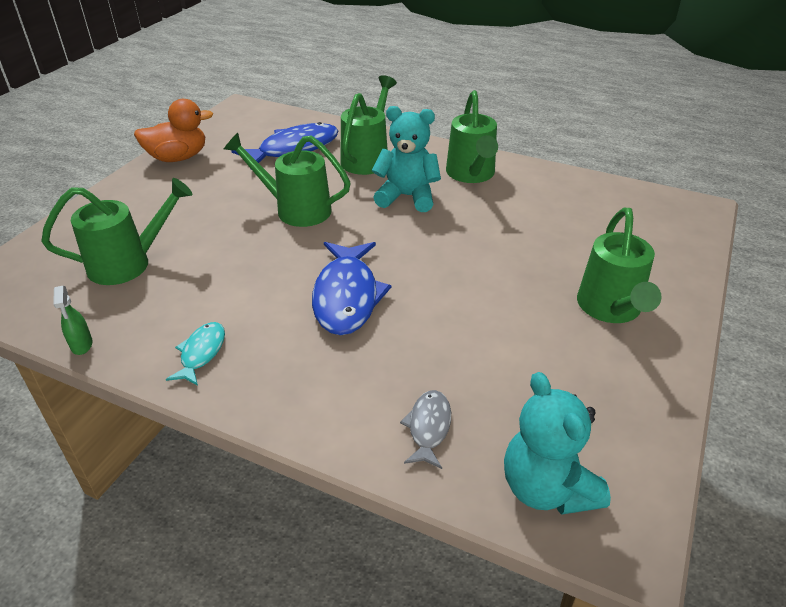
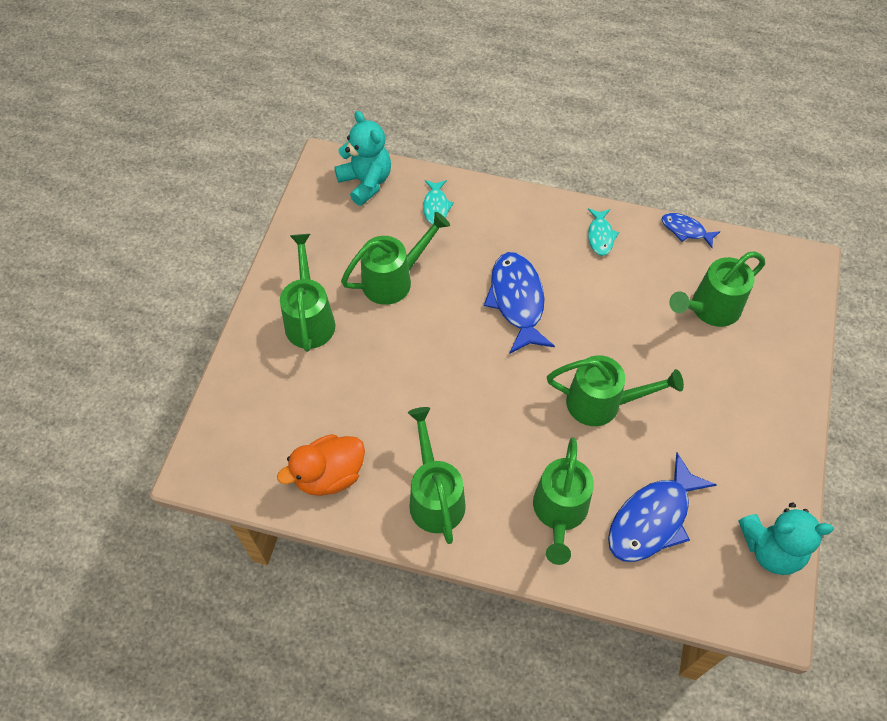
camera: 170 degrees right, 20 degrees up
(82, 345) = (685, 230): green spray bottle -> blue fish
(178, 158) = (774, 477): orange duck -> orange duck (329, 475)
(407, 197) = (497, 442): turquoise teddy bear -> turquoise teddy bear (771, 549)
(428, 427) = (436, 206): grey fish -> turquoise fish
(501, 337) = (394, 279): none -> green watering can

